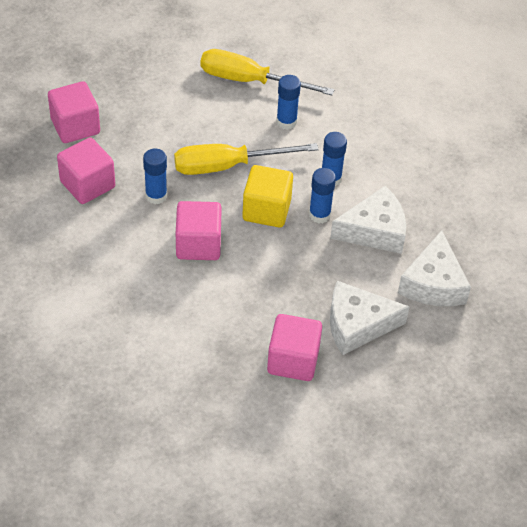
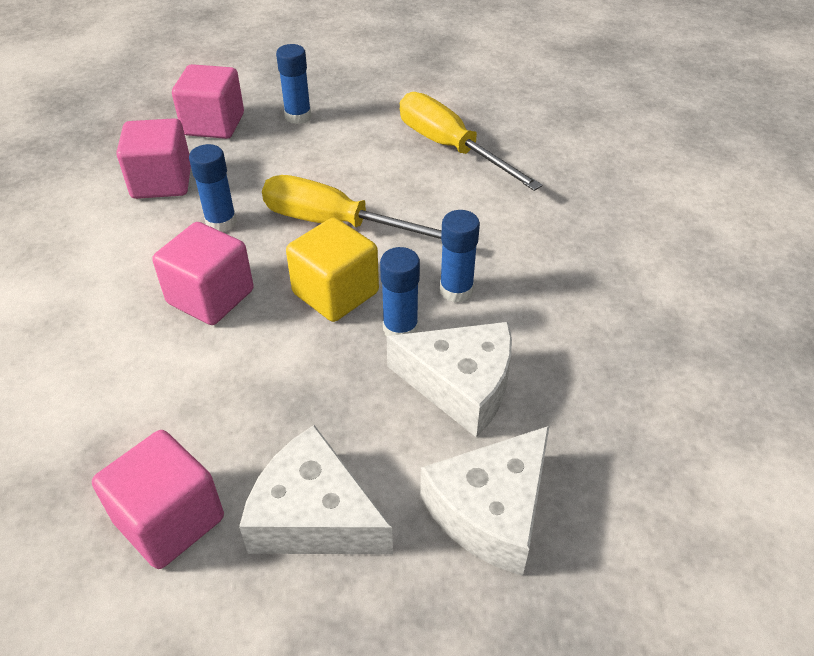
camera: 35 degrees right, 5 degrees down
(286, 122) = (456, 204): blue glue stick -> blue glue stick (298, 116)

